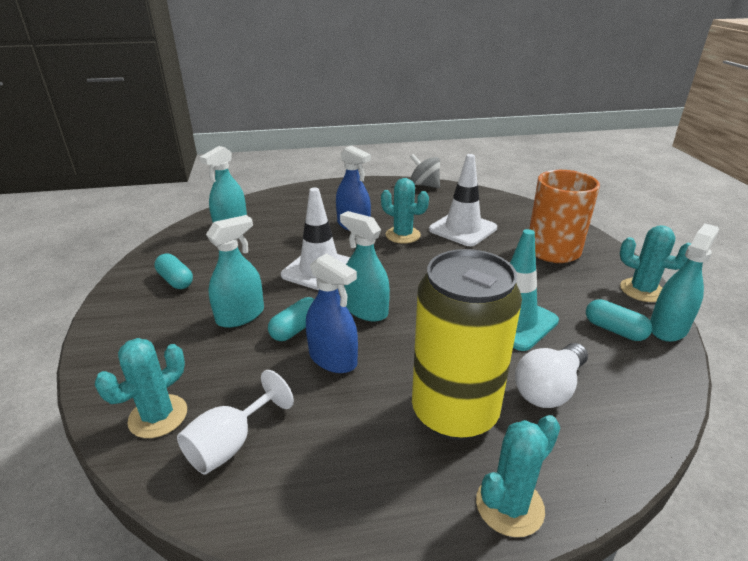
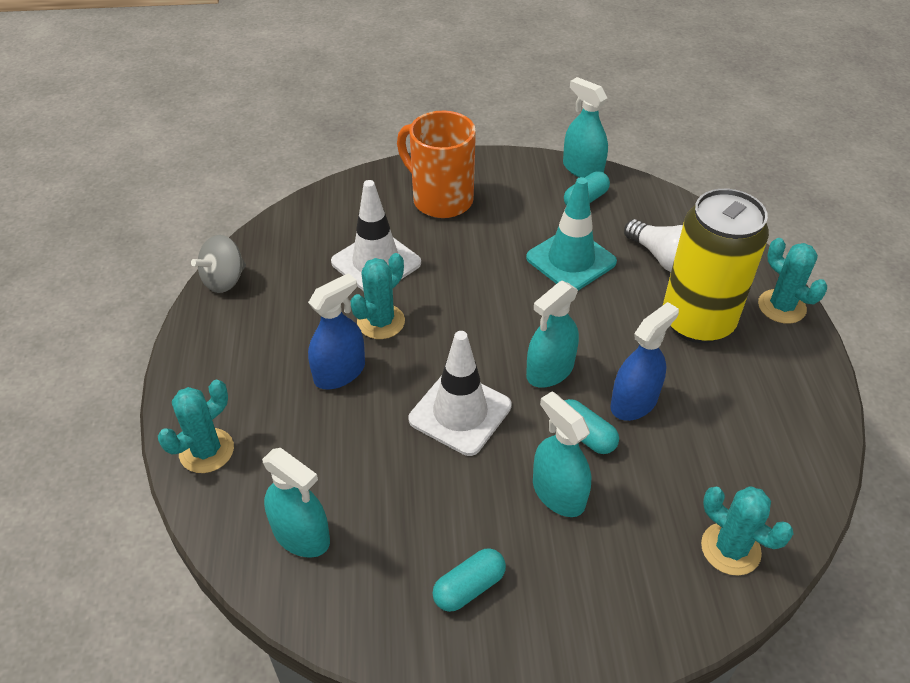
camera: 85 degrees left, 15 degrees up
(230, 444) = (755, 480): white goblet -> none
(642, 290) = (524, 164): turquoise cactus -> turquoise cactus (206, 451)

